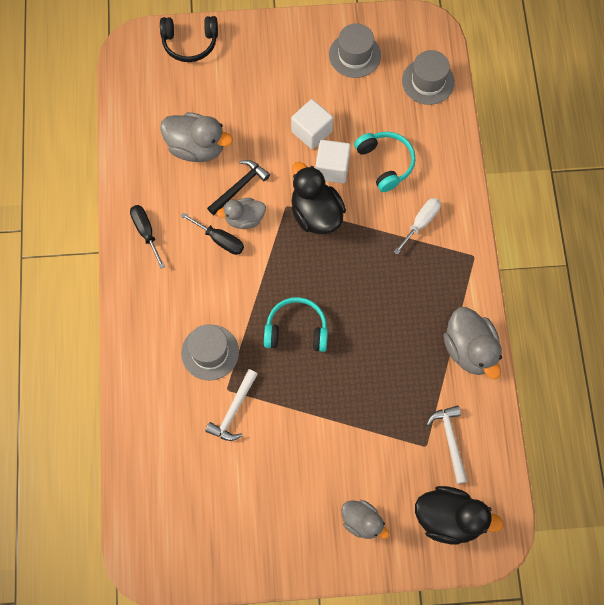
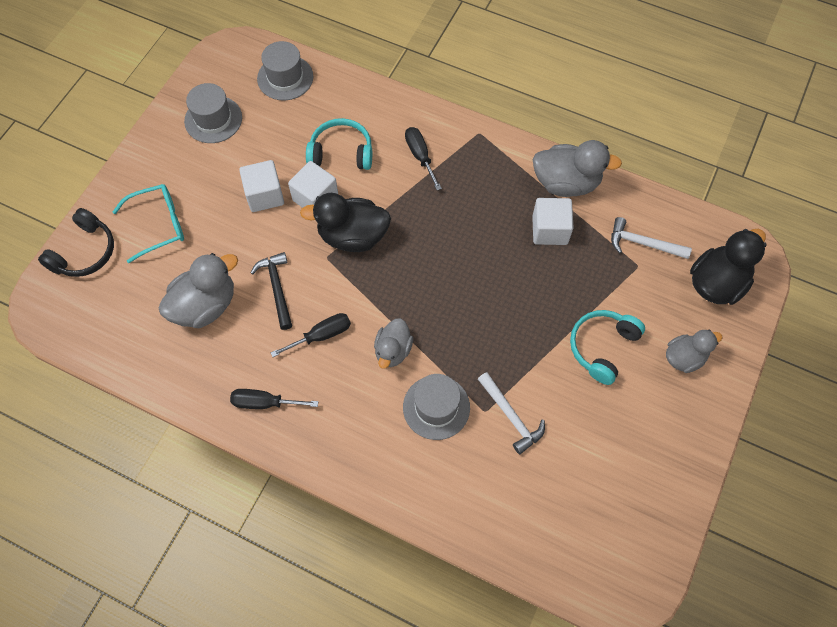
camera: 60 degrees left, 5 degrees down
(241, 76) = (158, 225): none -> turquoise glasses
(244, 219) = (314, 301): grey duck -> grey duck (393, 350)
(296, 330) = (461, 315): turquoise headphones -> turquoise headphones (602, 347)
(415, 359) = (549, 230): none -> white cube
(421, 223) = (420, 156): white screwdriver -> black screwdriver

